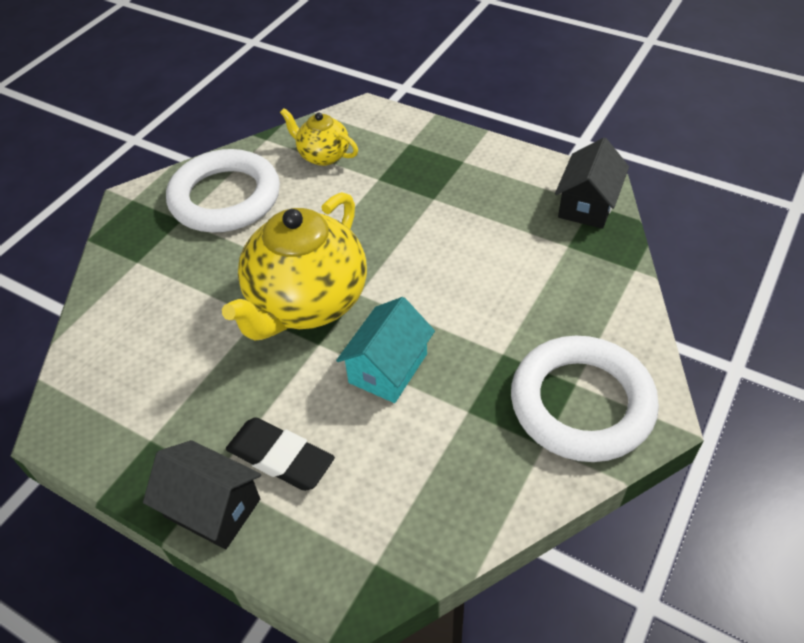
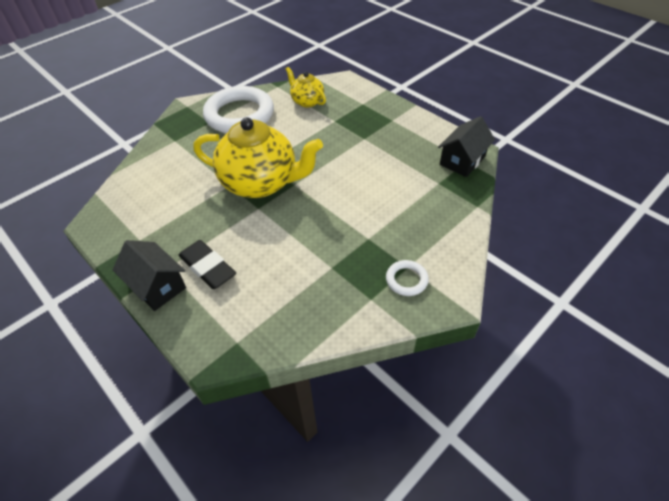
camera: 15 degrees right, 0 degrees up
(306, 303) = (261, 183): yellow teapot -> yellow teapot turned 120 degrees counterclockwise
(388, 368) = (293, 231): turquoise house -> none
(581, 403) = (406, 280): white ring -> white ring, size x0.44

